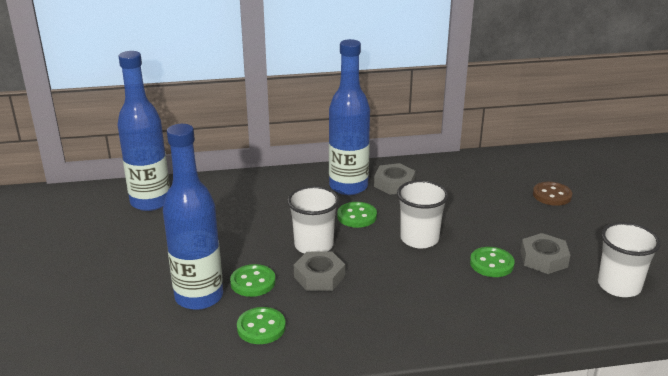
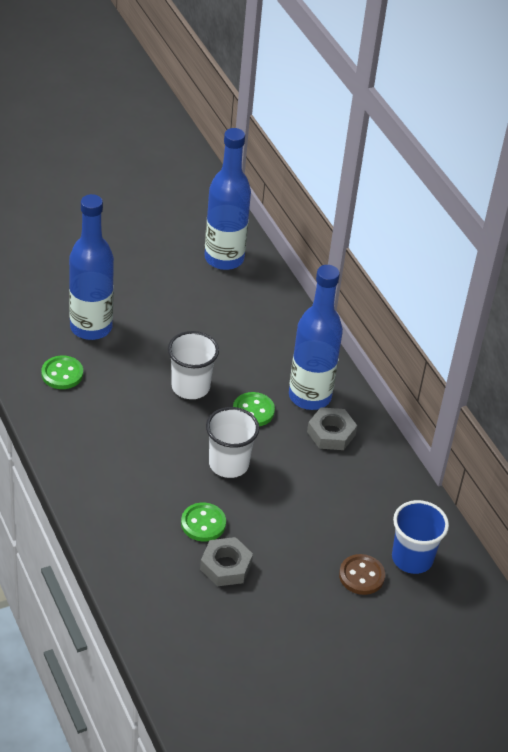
camera: 70 degrees right, 15 degrees up
(253, 282) = (121, 356): green button -> none
(319, 276) = (142, 398): grey nut -> none
(533, 172) = (412, 558): none -> blue cup
(619, 286) = (196, 628): white cup -> none

